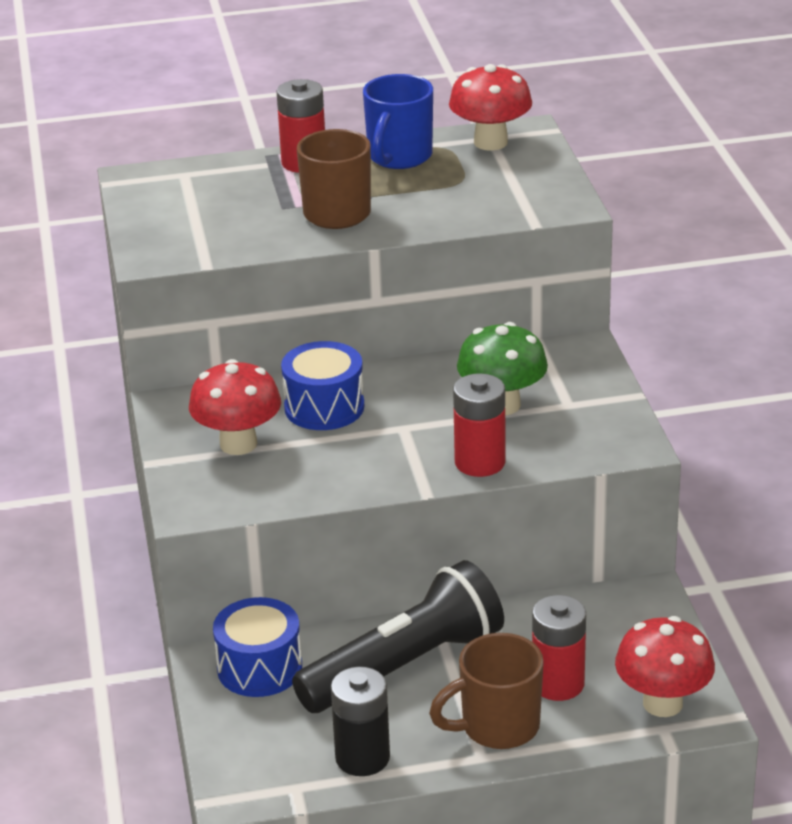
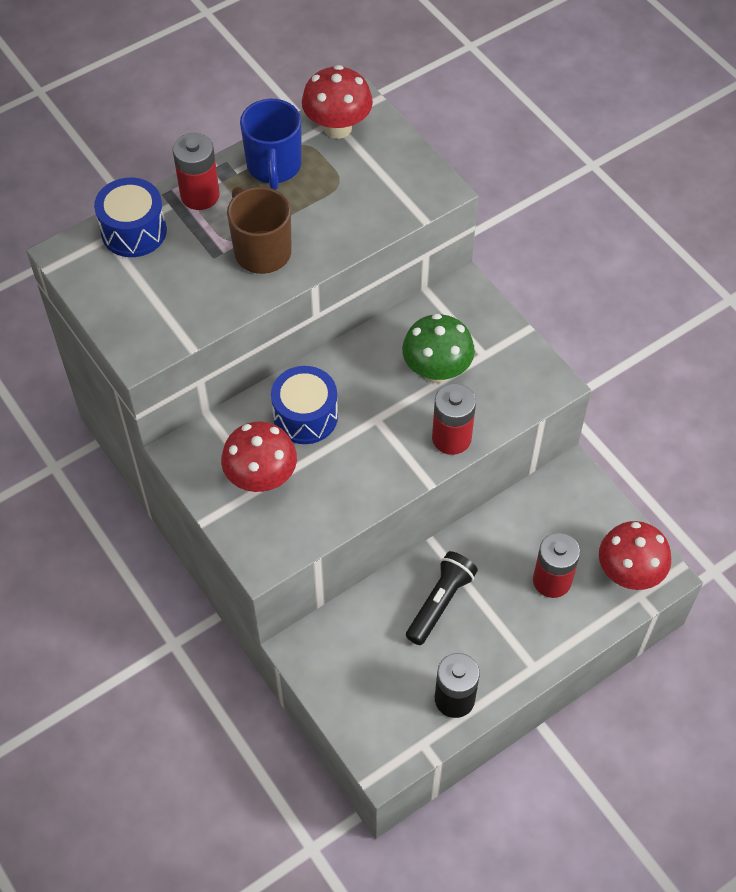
camera: 25 degrees left, 25 degrees up
(259, 668) = (339, 642): blue drum -> blue drum (134, 231)
(404, 666) = (440, 602): black flashlight -> black flashlight, size x0.59
(497, 727) = (531, 636): brown mug -> none

